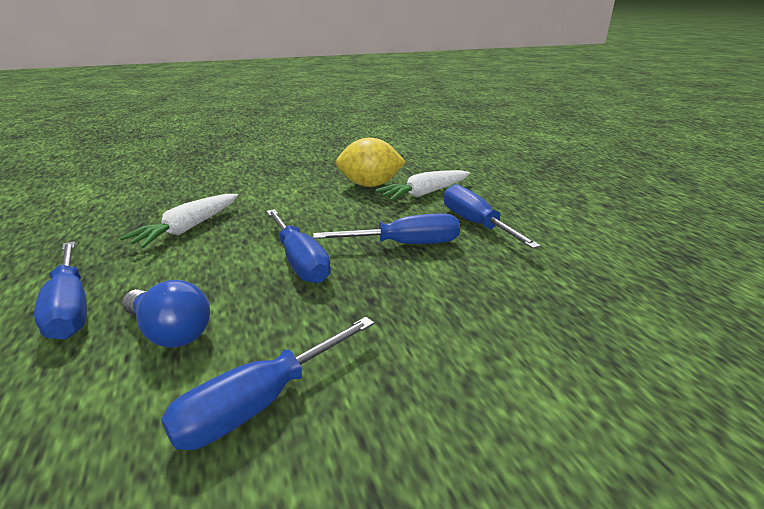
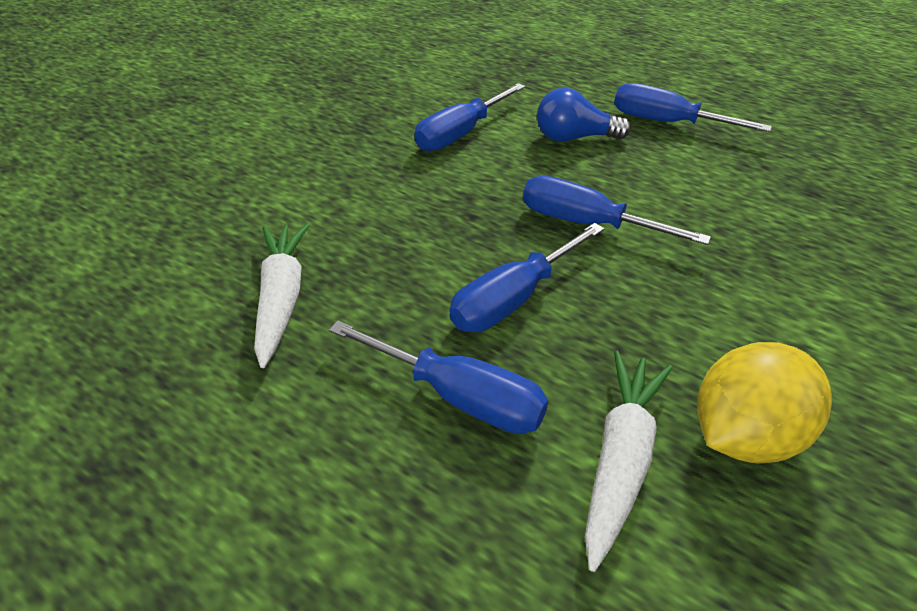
camera: 145 degrees right, 15 degrees up
(188, 228) = (764, 209): white carrot -> white carrot (282, 298)
(260, 402) = (461, 133): blue screwdriver -> blue screwdriver turned 150 degrees counterclockwise

